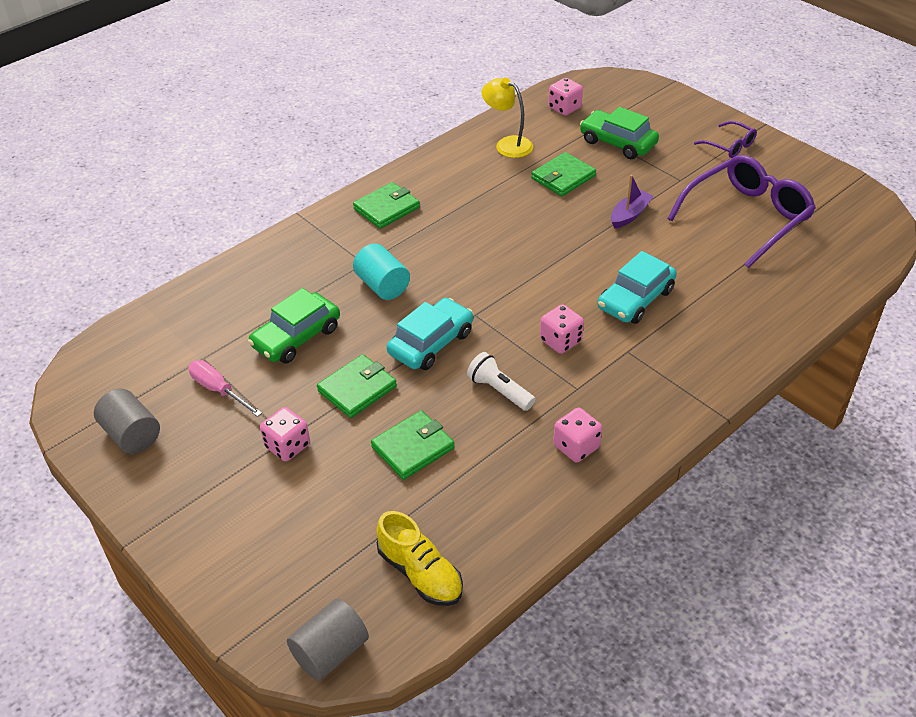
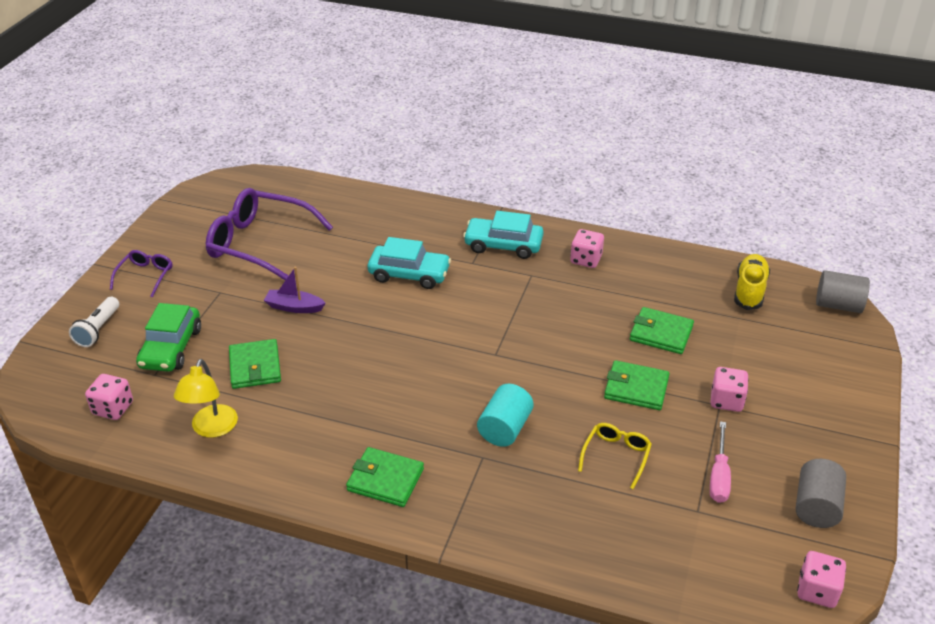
camera: 120 degrees left, 5 degrees down
(296, 337) = (616, 456): green car -> yellow glasses
(431, 343) = (550, 367): turquoise car -> turquoise car (503, 245)
(499, 391) = (567, 311): white flashlight -> white flashlight (98, 330)
(560, 341) = (488, 298): pink dice -> pink dice (817, 590)
(563, 177) = (255, 367): green wallet -> green wallet turned 60 degrees clockwise

